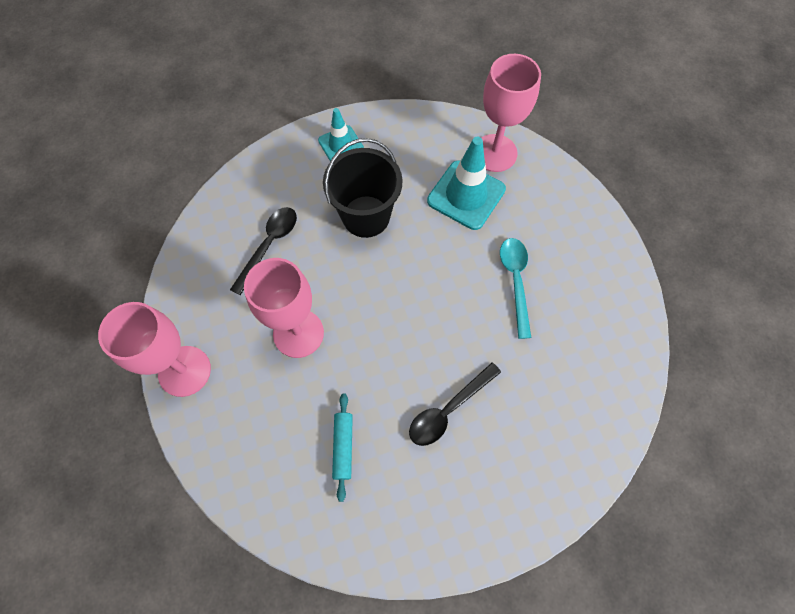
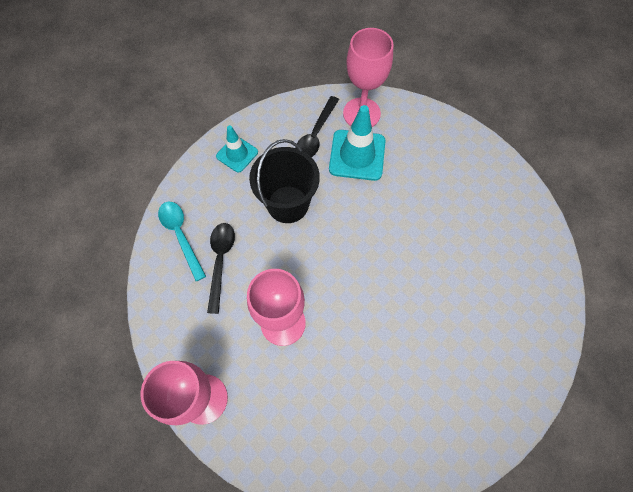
camera: 25 degrees left, 0 degrees up
(343, 447) = (366, 398): turquoise rolling pin -> none
(448, 409) = (431, 329): black spoon -> black spoon (315, 134)
(515, 281) = (428, 207): turquoise spoon -> turquoise spoon (181, 235)

